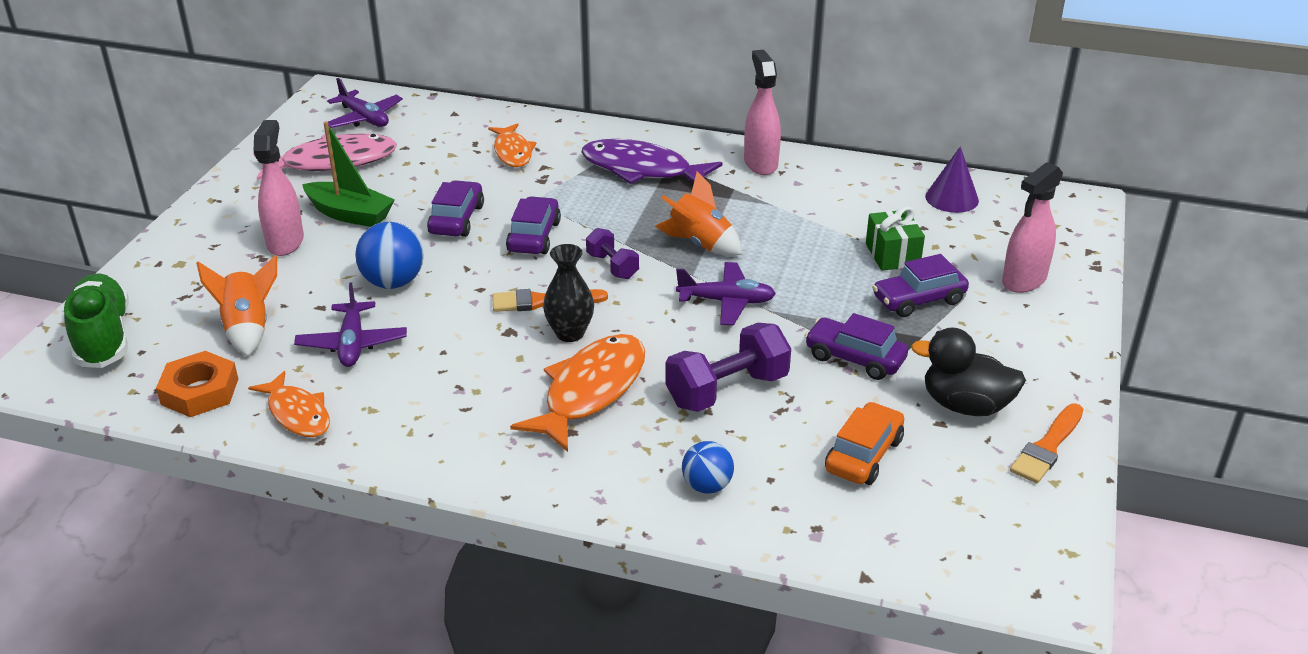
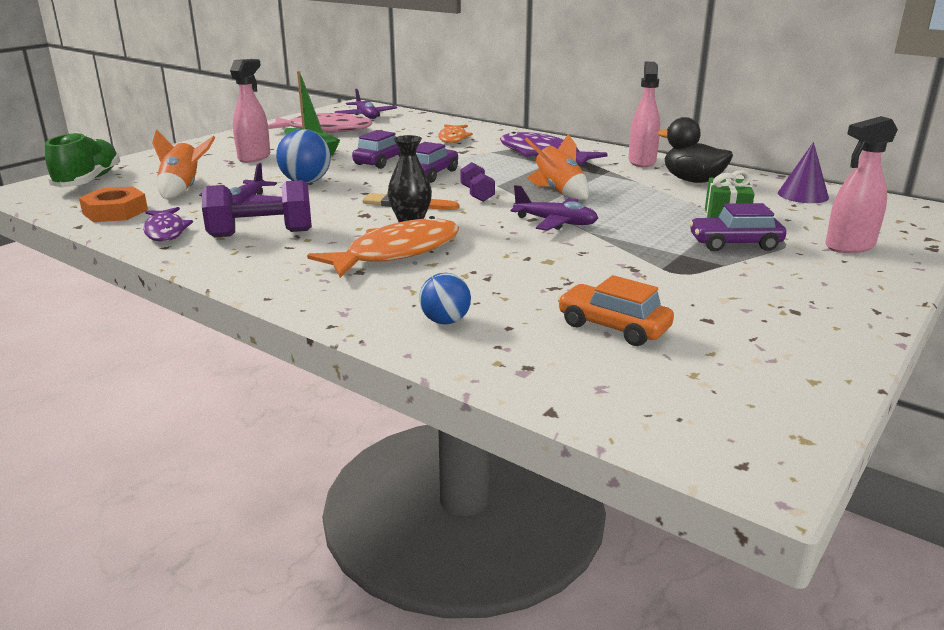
camera: 20 degrees right, 10 degrees down
(297, 414) = (165, 231): orange fish -> purple fish
(727, 390) = (514, 269): purple dumbbell -> purple dumbbell (261, 234)
(854, 358) = (648, 268): purple car -> none
(863, 455) = (613, 327): orange car -> orange car turned 105 degrees counterclockwise
(965, 405) = (741, 312): black duck -> black duck (692, 180)
(1047, 446) = (818, 354): orange brush -> none

